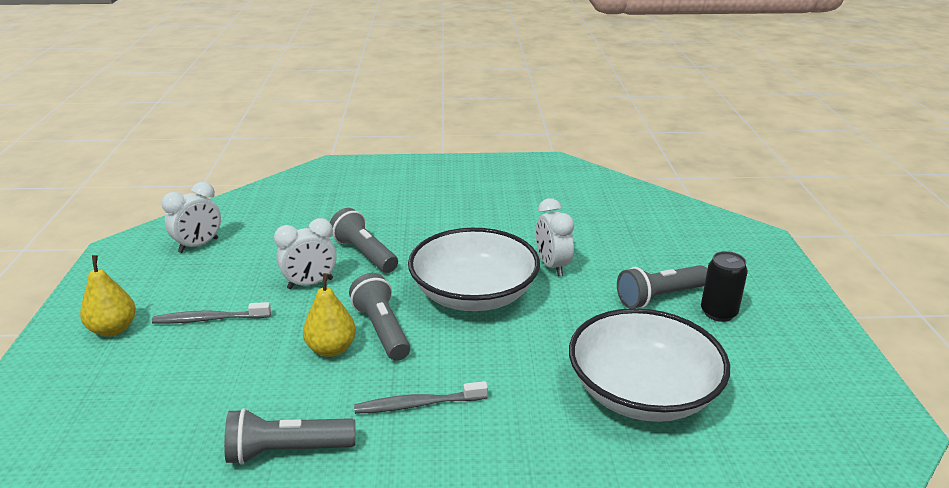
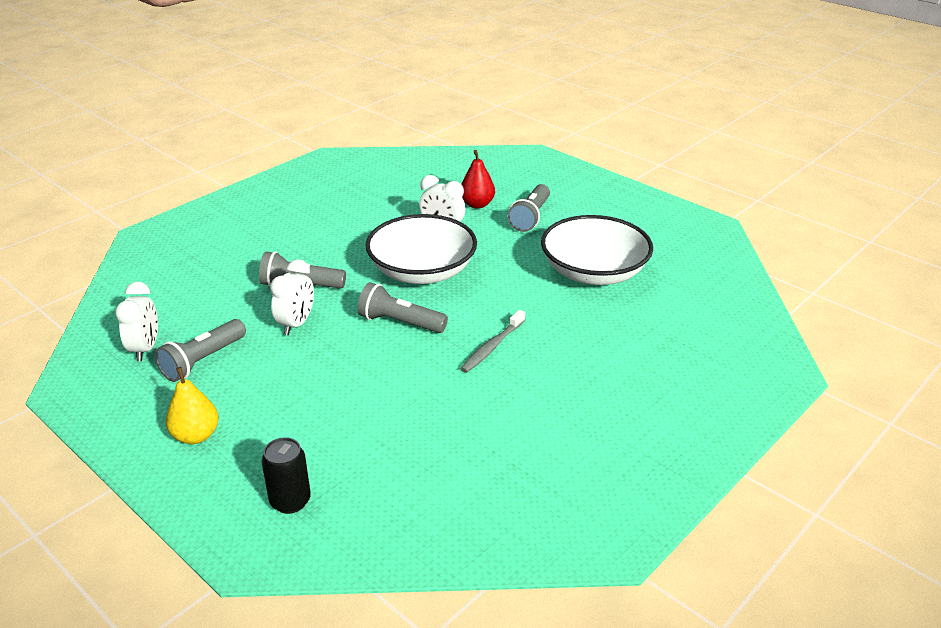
camera: 45 degrees left, 5 degrees up
(209, 319) = (263, 386): grey toothbrush -> none
(287, 451) = (460, 414): grey flashlight -> grey flashlight (203, 361)
(331, 349) = (387, 351): yellow pear -> none
(622, 259) = (477, 204): none -> red pear
(718, 313) = (571, 210): black can -> black can (290, 501)

